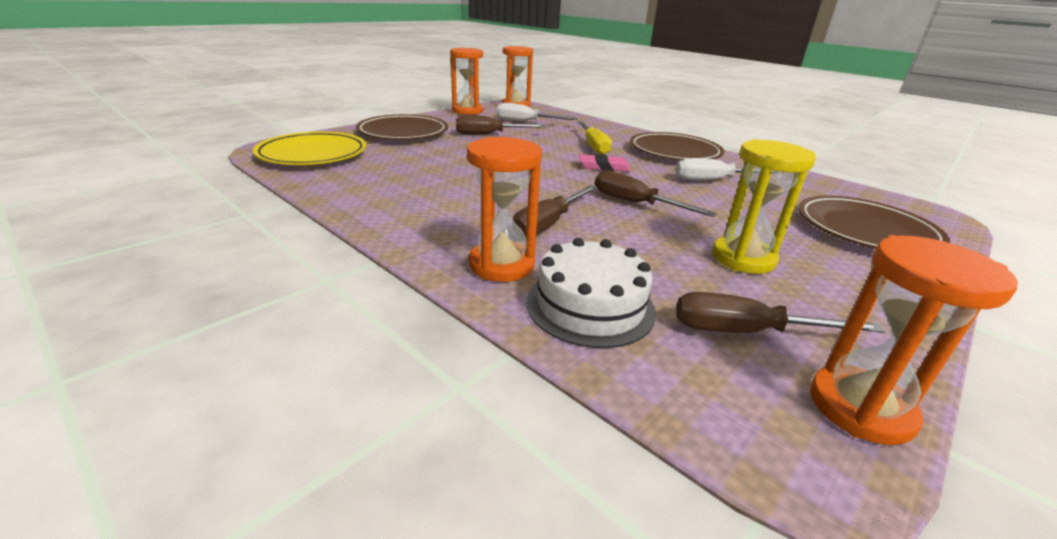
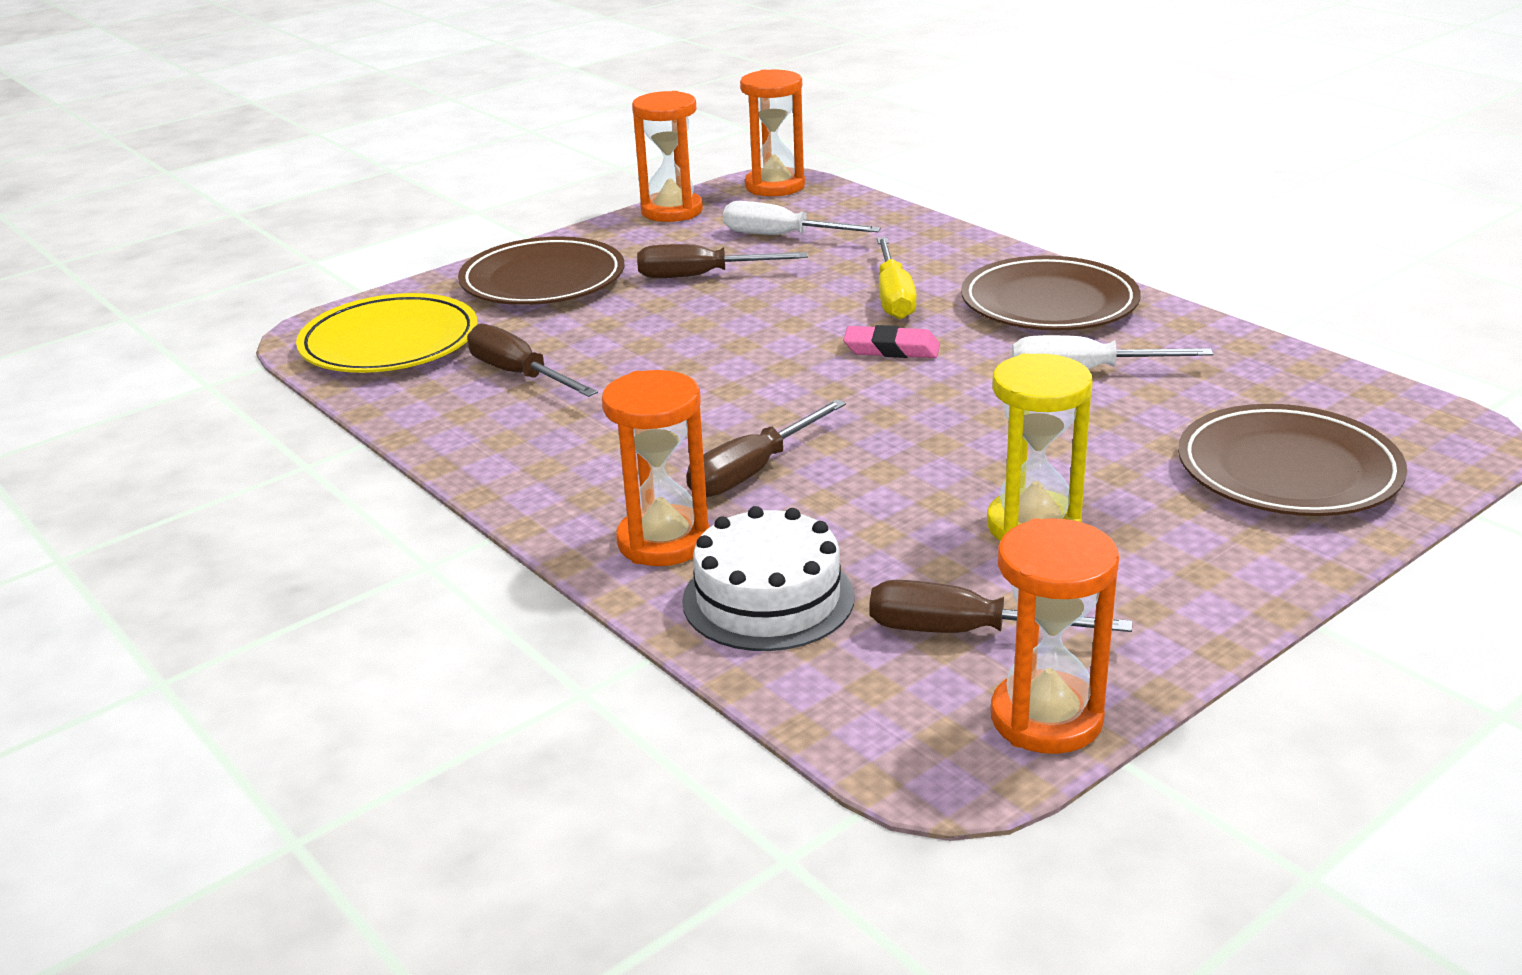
camera: 10 degrees right, 0 degrees up
(635, 203) = (912, 428): brown screwdriver -> brown screwdriver (519, 375)

